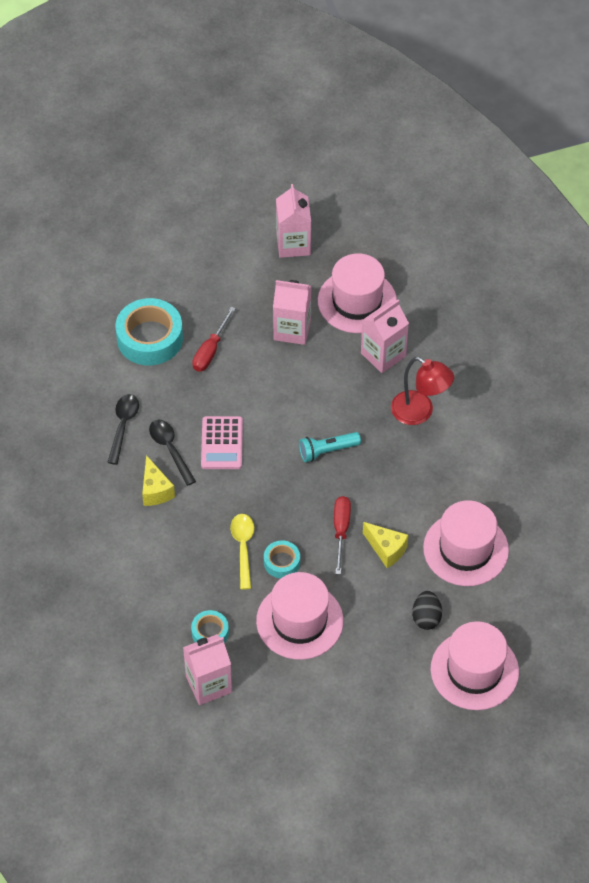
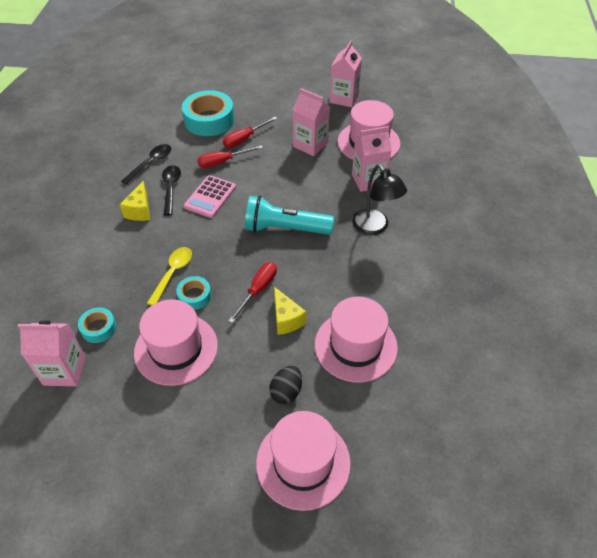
camera: 25 degrees right, 5 degrees down
(206, 392) = (223, 162): none -> red screwdriver
(327, 451) = (285, 229): turquoise flashlight -> turquoise flashlight, size x1.65
(419, 412) = (374, 227): red lamp -> black lamp

